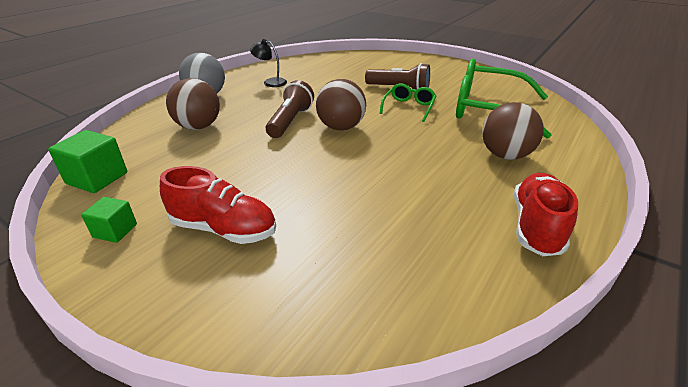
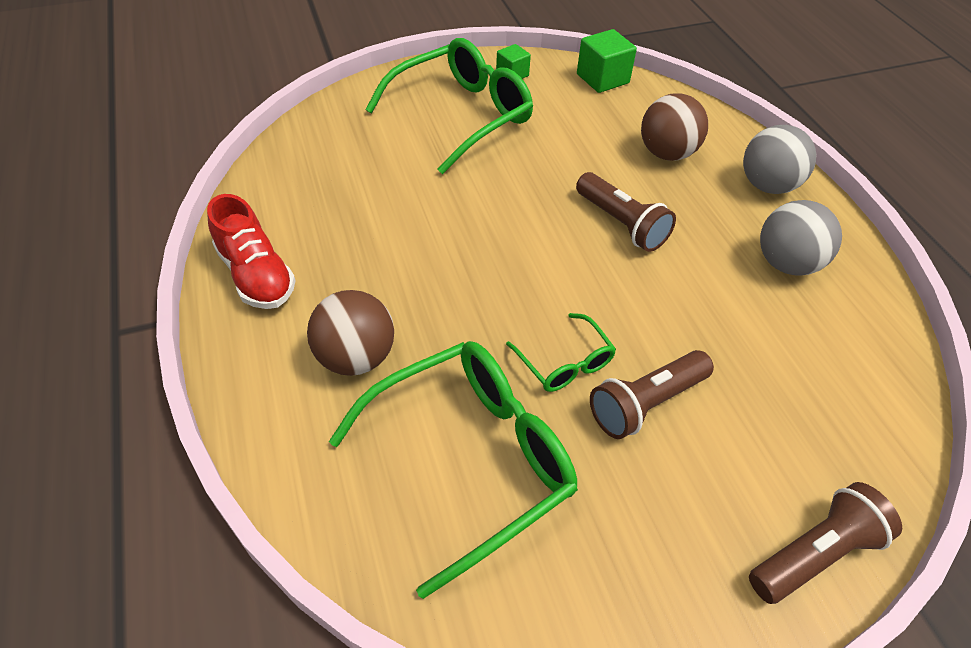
camera: 125 degrees right, 15 degrees up
(224, 229) = (460, 116): red shoe -> green glasses
(270, 82) = (786, 263): black lamp -> grey ball
(341, 127) = (565, 257): brown ball -> none
(409, 59) = (815, 554): none -> brown flashlight

